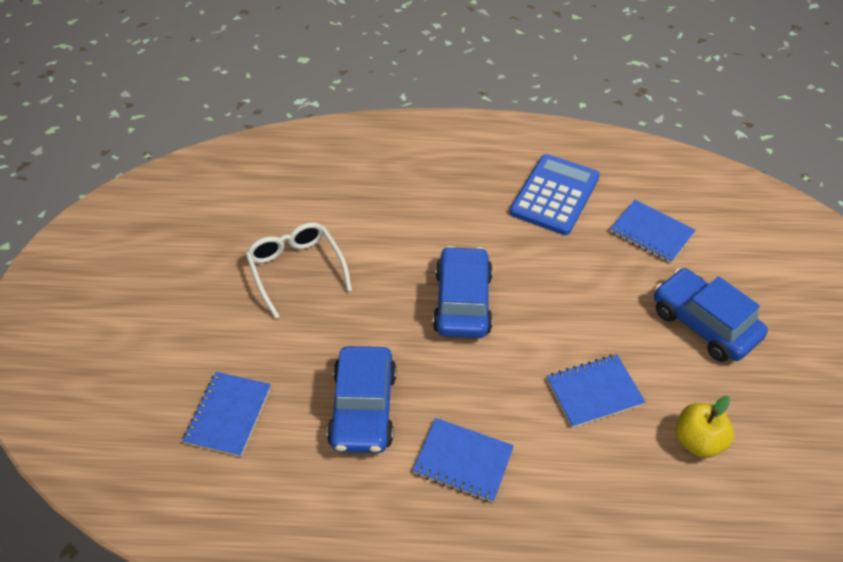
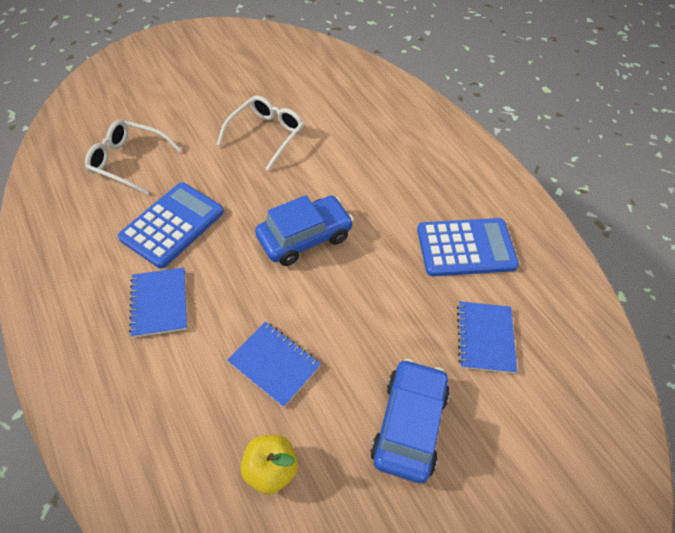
camera: 55 degrees right, 5 degrees up
(229, 415) = (129, 161): blue notebook -> white glasses
(363, 408) = (172, 225): blue car -> blue calculator

